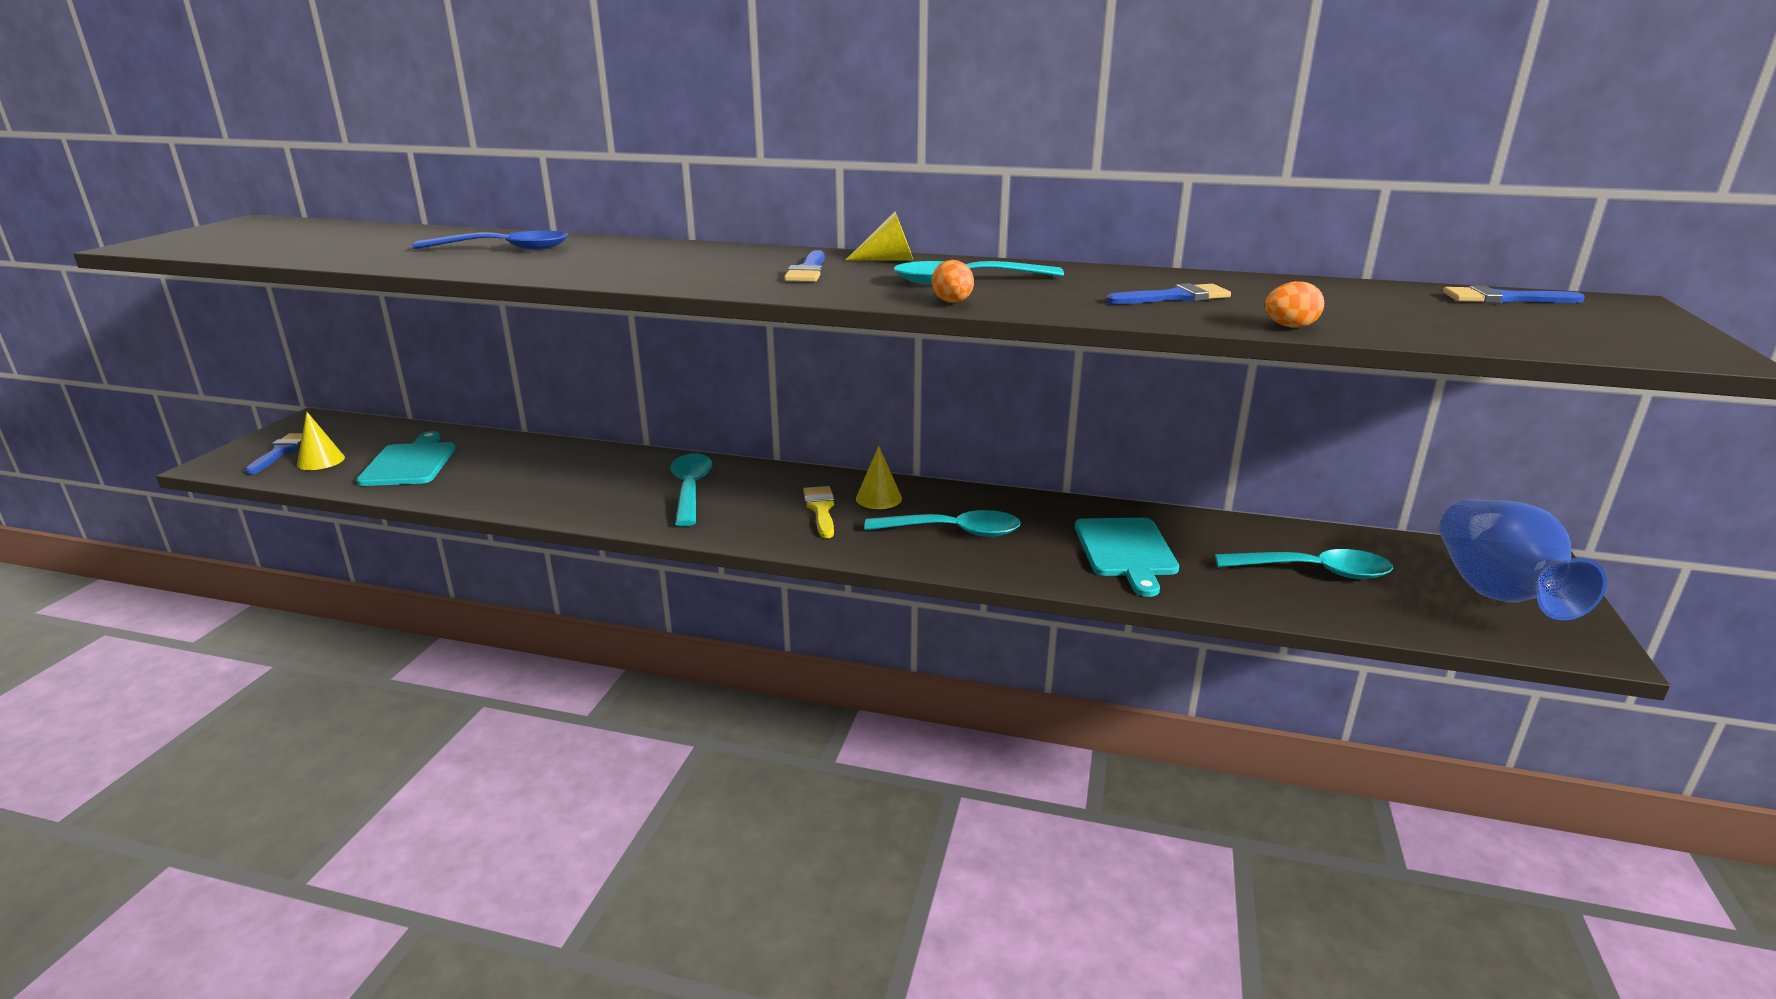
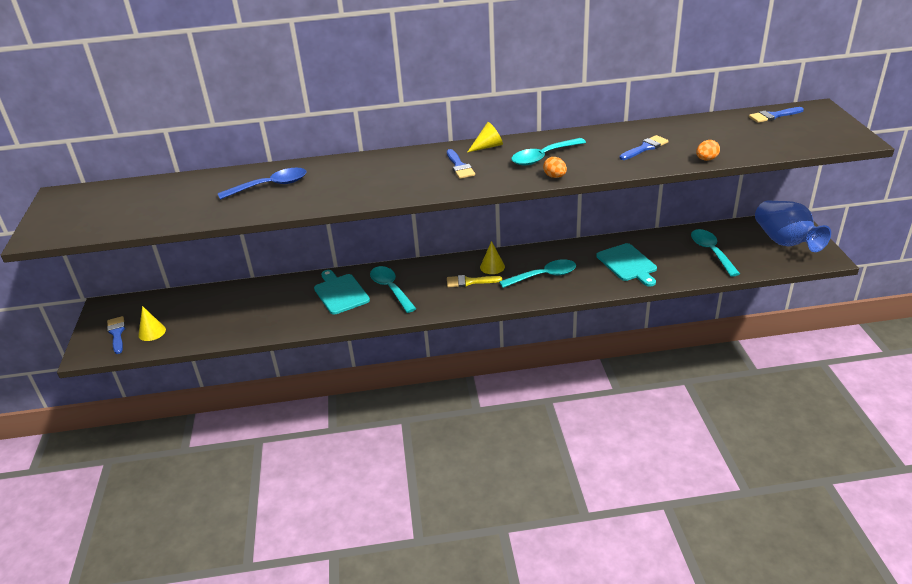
camera: 20 degrees left, 10 degrees up
(410, 463) = (210, 317): turquoise cutting board -> turquoise cutting board (340, 293)
(821, 509) = (469, 282): yellow brush -> yellow brush turned 60 degrees counterclockwise
(1314, 571) = (711, 252): turquoise spoon -> turquoise spoon turned 90 degrees counterclockwise

